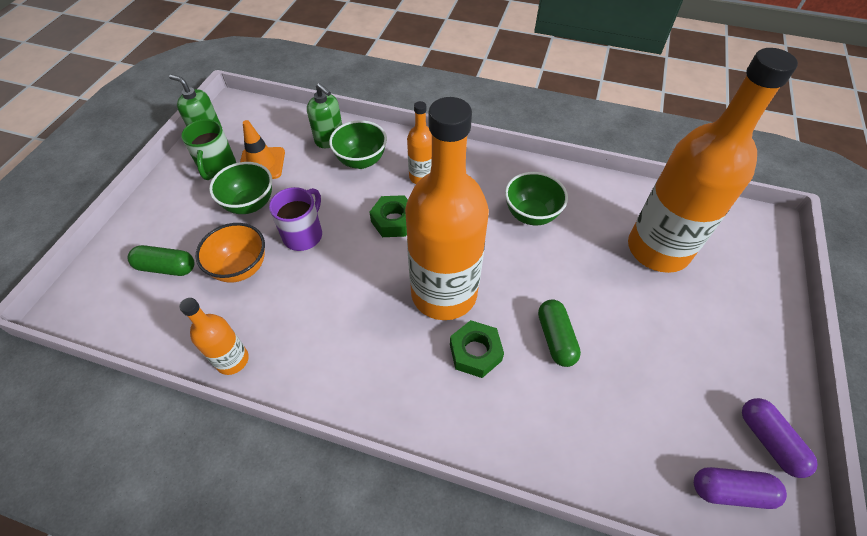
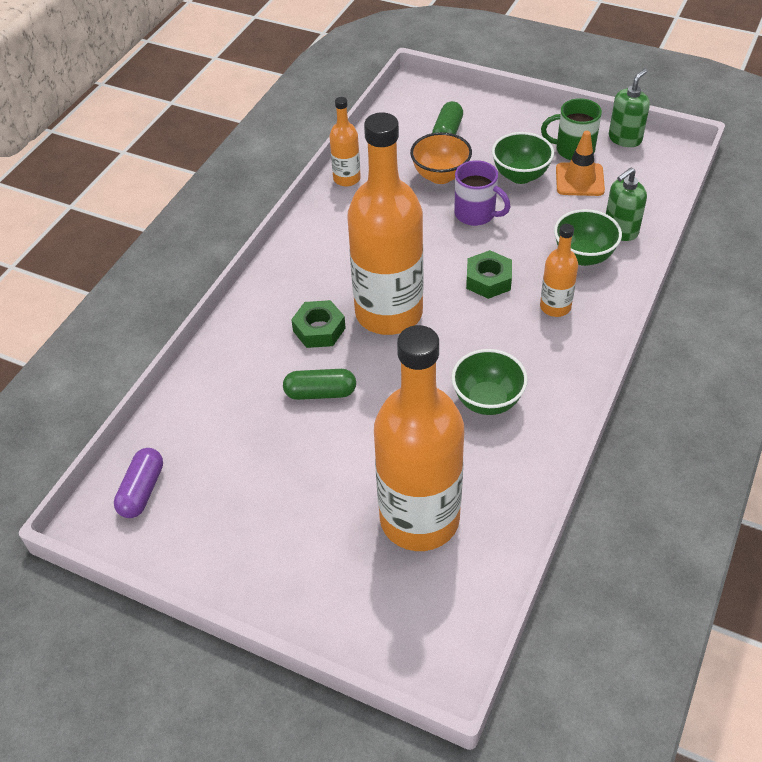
camera: 100 degrees right, 5 degrees down
(769, 441) = (172, 541): purple capsule -> none

